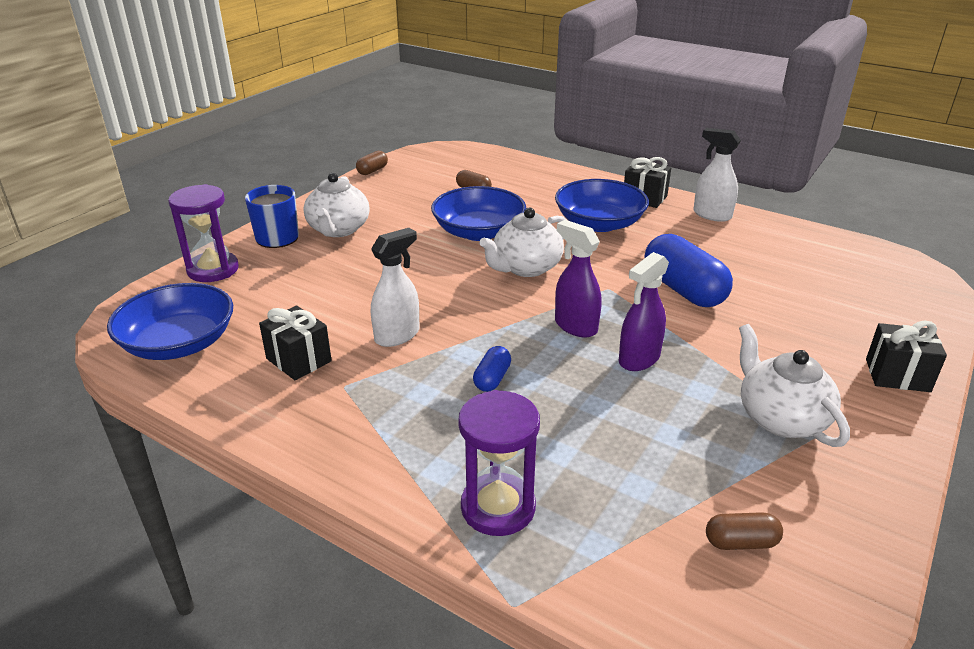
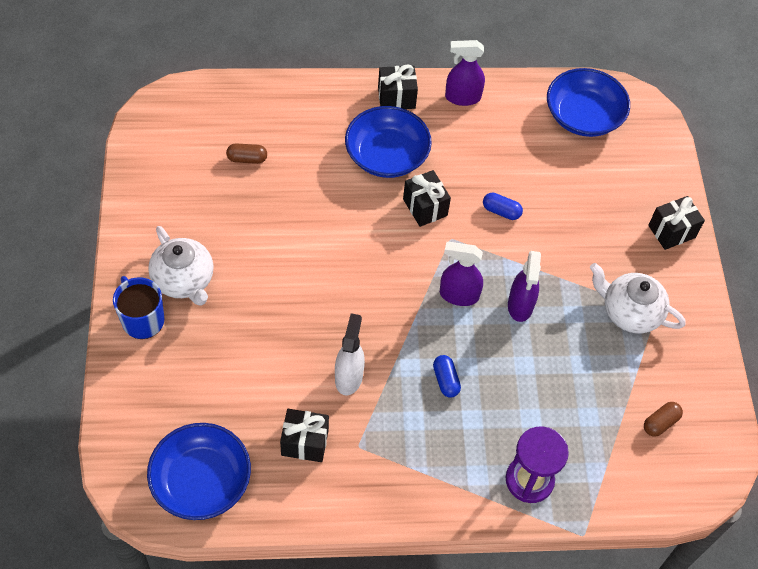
camera: 40 degrees left, 25 degrees up
(213, 270) = (133, 391): purple hourglass -> none
(372, 171) = (127, 175): brown capsule -> none
(479, 232) = (302, 219): blue bowl -> blue bowl (583, 116)
(525, 268) = (375, 247): white teapot -> none
(603, 262) = (425, 207): none -> black gift
(683, 290) = (501, 211): blue capsule -> blue capsule, size x0.48
(711, 215) = (462, 97): white spray bottle -> purple spray bottle

